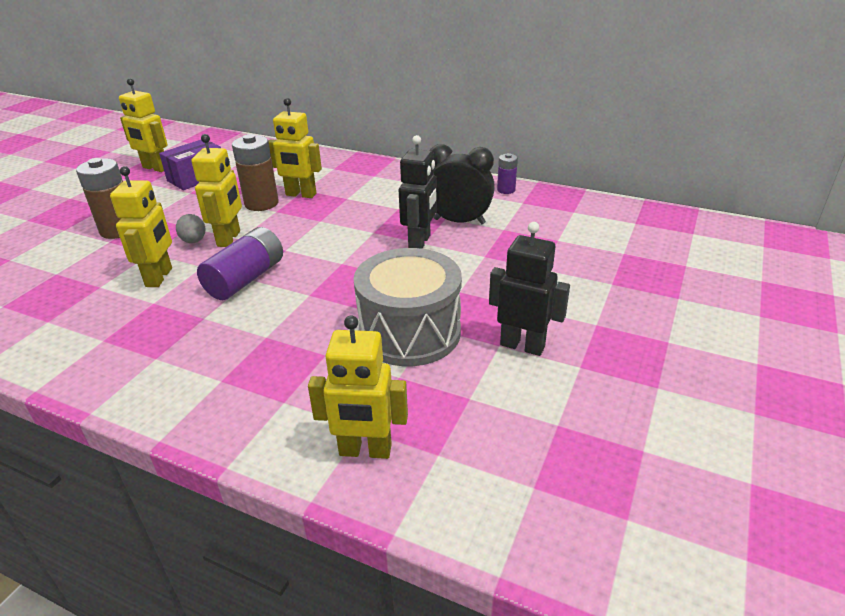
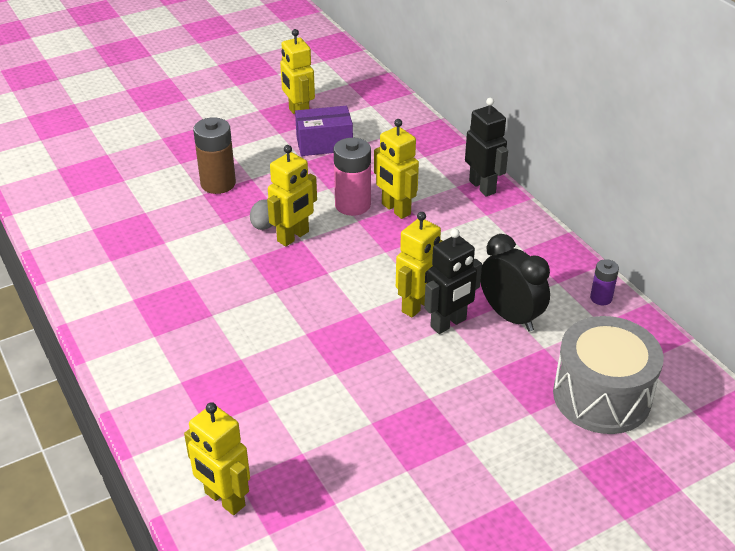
camera: 35 degrees right, 5 degrees up
(159, 277) = (211, 254): yellow robot -> yellow robot (418, 306)
(246, 279) = (271, 290): purple battery -> none
(261, 203) = (352, 205): brown battery -> pink battery
(410, 332) = (348, 416): grey drum -> grey drum (601, 396)
(522, 345) = (424, 482): black robot -> black robot (482, 187)

